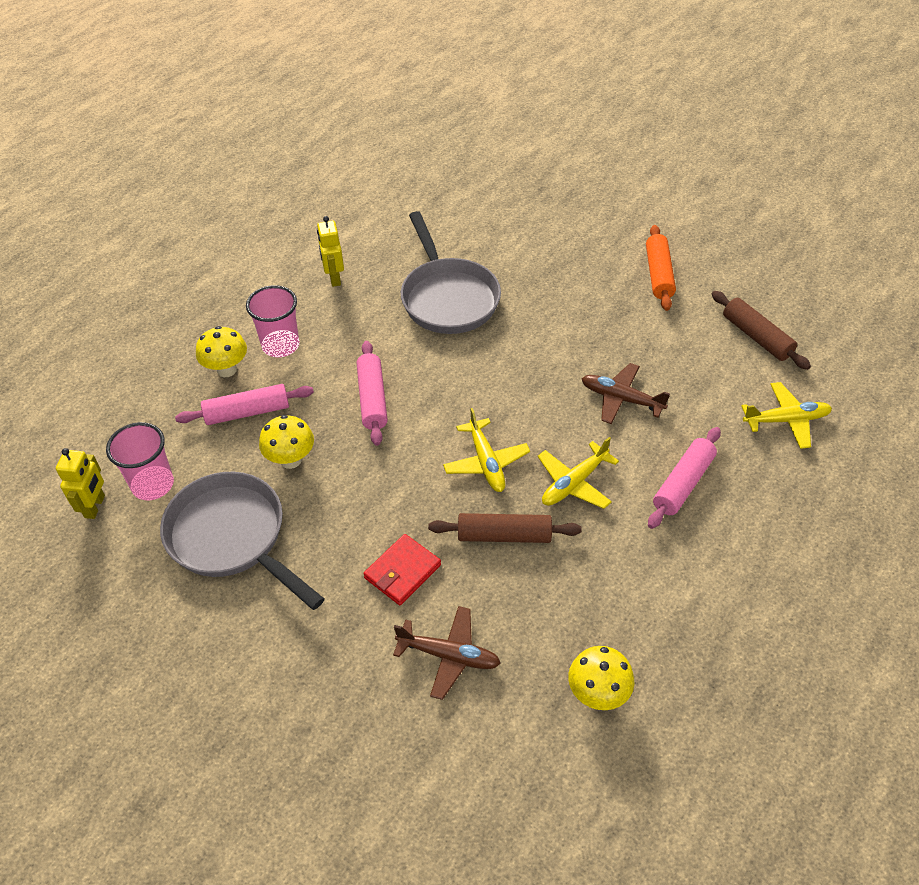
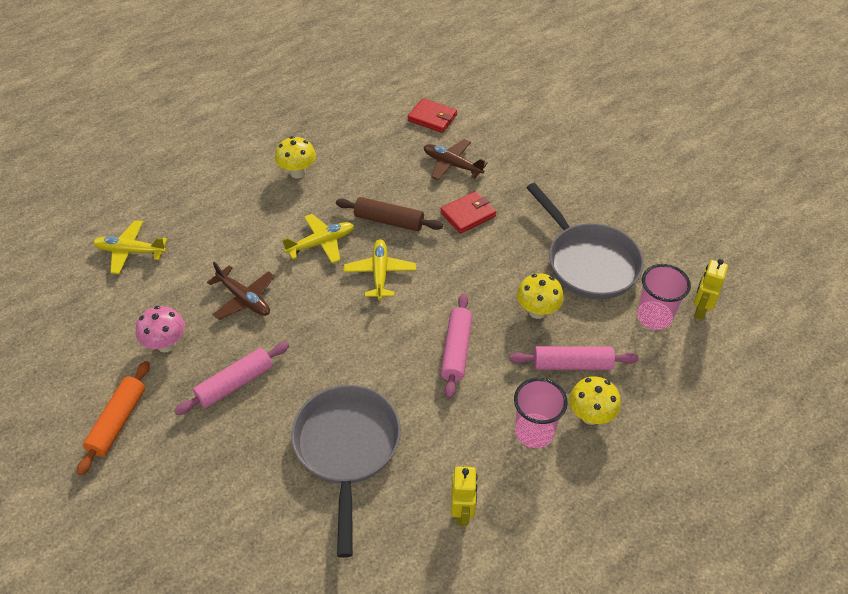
camera: 165 degrees left, 0 degrees up
(512, 753) = (432, 118): none -> red wallet
(597, 694) = (372, 131): yellow mushroom -> yellow mushroom (297, 172)
(667, 340) = (166, 344): none -> pink mushroom
(683, 484) = (243, 225): pink rolling pin -> pink rolling pin (235, 383)
(756, 337) = (87, 327): brown rolling pin -> none

